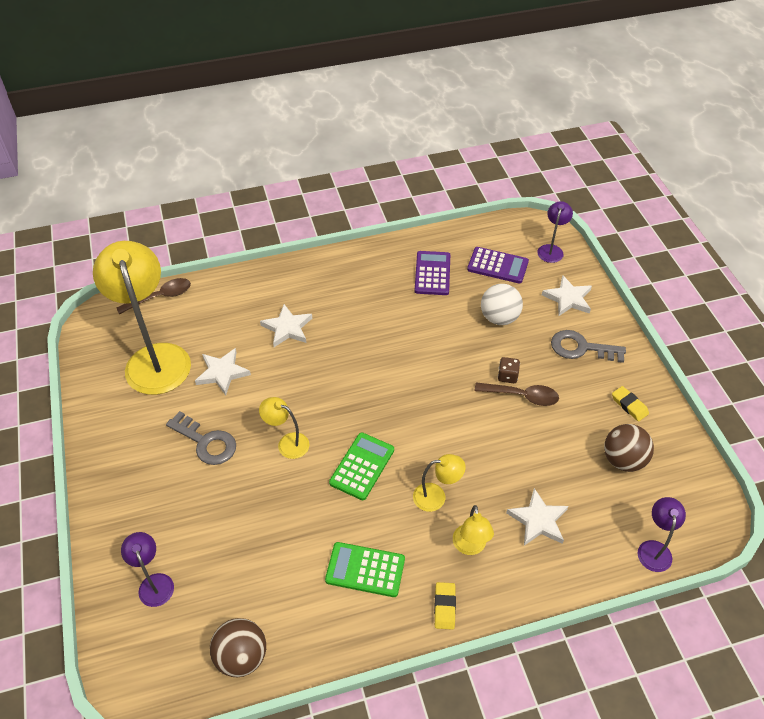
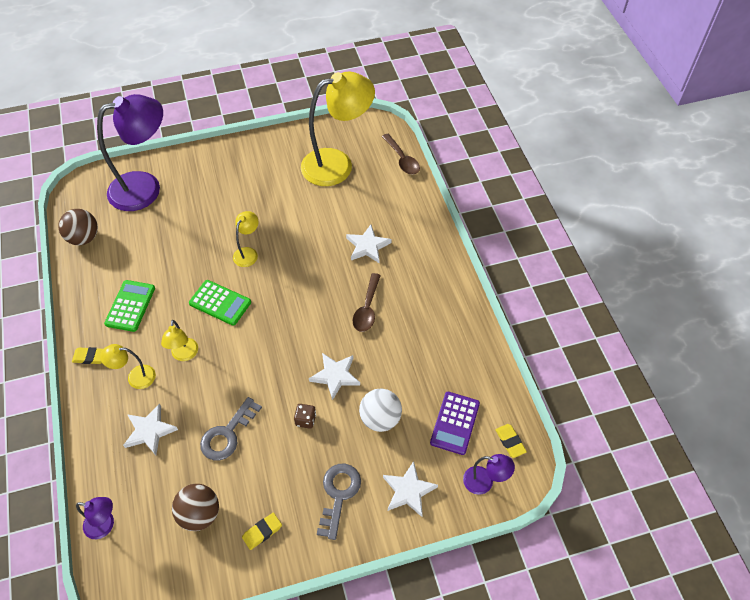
camera: 90 degrees right, 5 degrees up
(154, 583) = (145, 188): purple lamp -> purple lamp, size x2.24
(206, 442) = (254, 203): grey key -> grey key (227, 434)
(222, 373) = (320, 206): white star -> white star (335, 376)
(432, 273) = (440, 360): purple calculator -> none
(511, 231) = (510, 442): none -> yellow eraser
(522, 396) = (281, 431): brown spoon -> brown spoon (367, 309)

